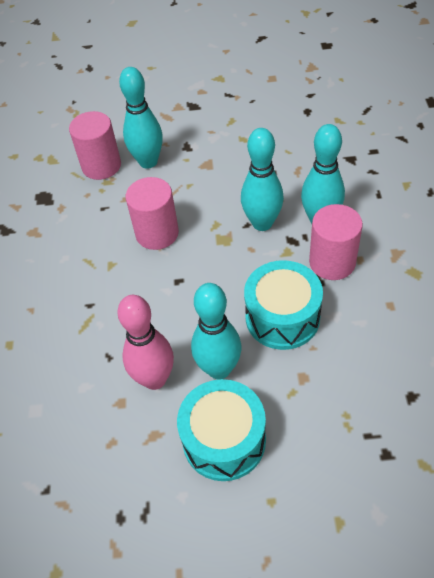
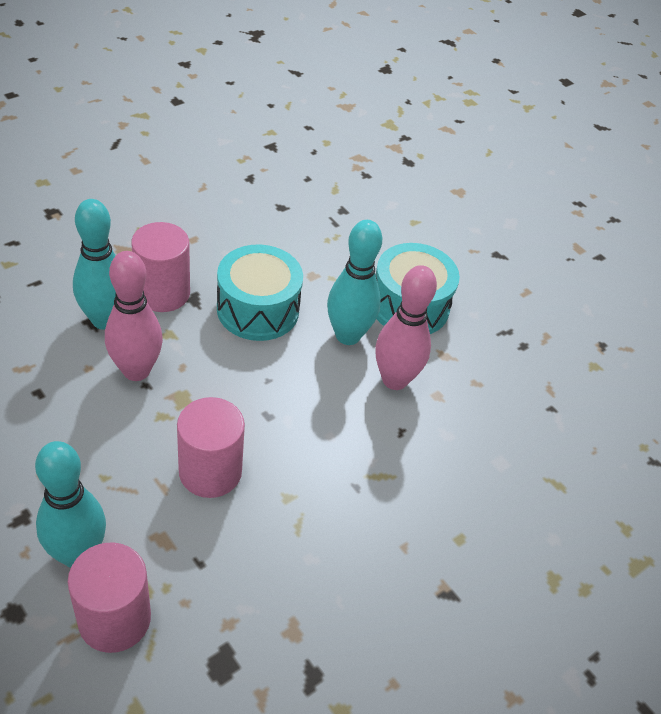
camera: 135 degrees left, 5 degrees down
(262, 223) = (136, 370): turquoise bowling pin -> pink bowling pin

